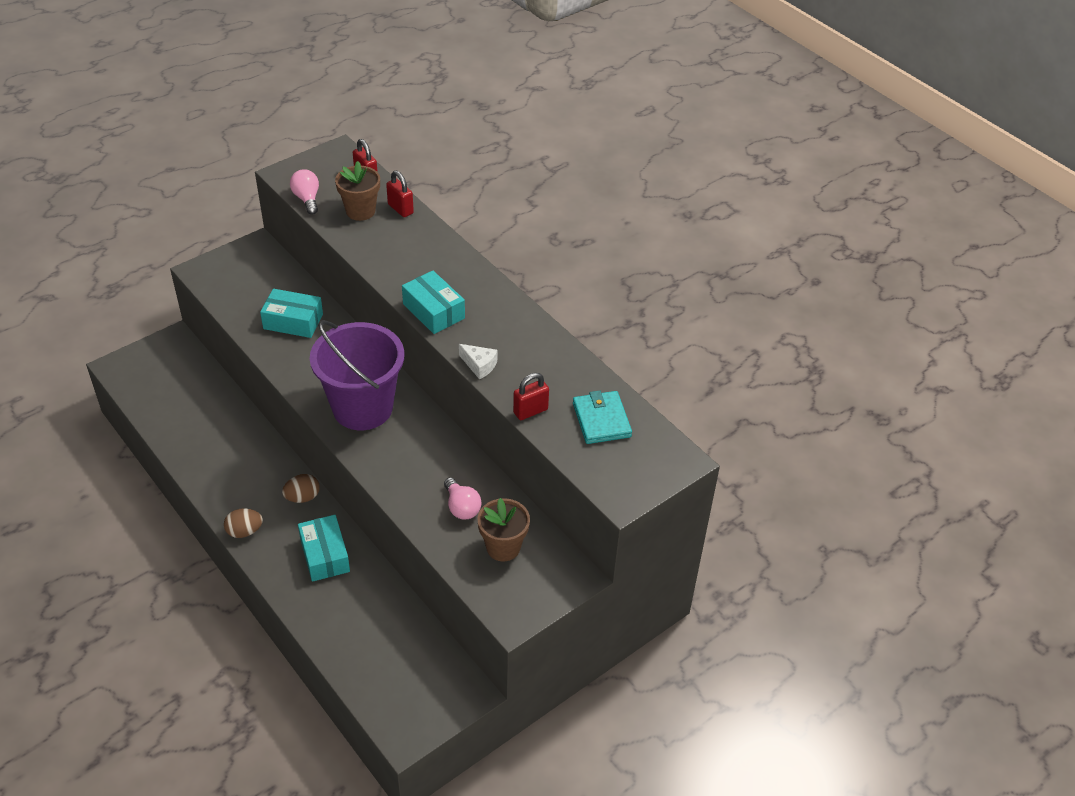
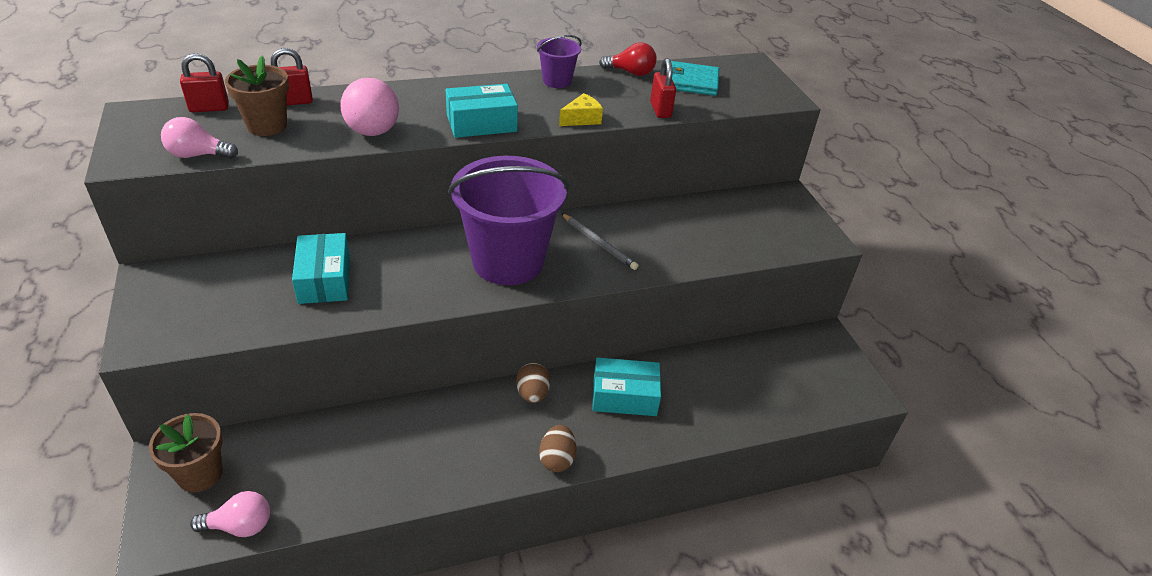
camera: 70 degrees left, 5 degrees down
(293, 321) = (324, 279): turquoise box -> turquoise box turned 45 degrees counterclockwise
(385, 261) = (373, 131): none -> pink ball
(416, 455) = (599, 243): none -> grey pencil
(461, 507) = (682, 233): pink light bulb -> pink light bulb (240, 526)
(479, 365) = (582, 119): white cheese -> yellow cheese
(503, 547) = (741, 223): brown flower pot -> brown flower pot (200, 474)
(535, 333) = (557, 81): none -> purple bucket
(588, 375) = (631, 72): none -> red light bulb

